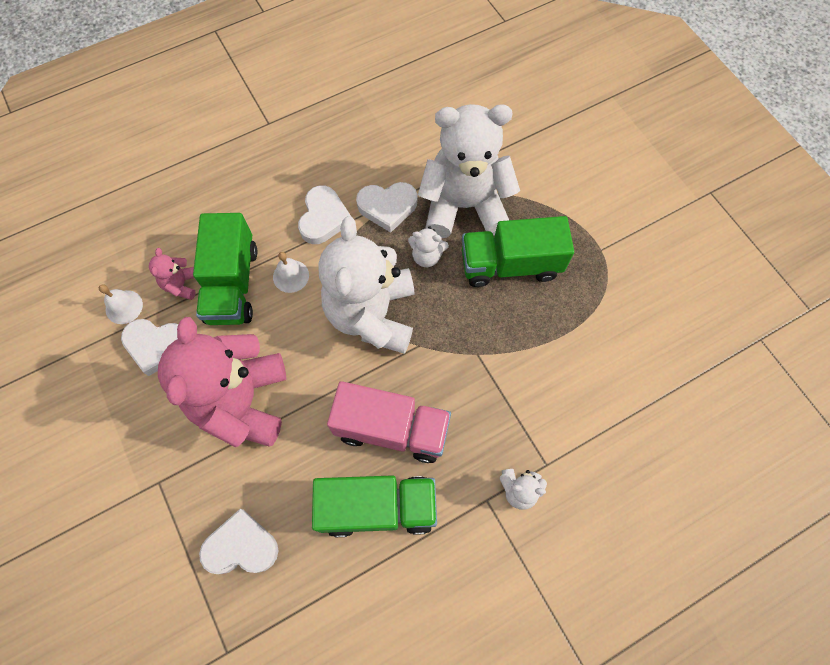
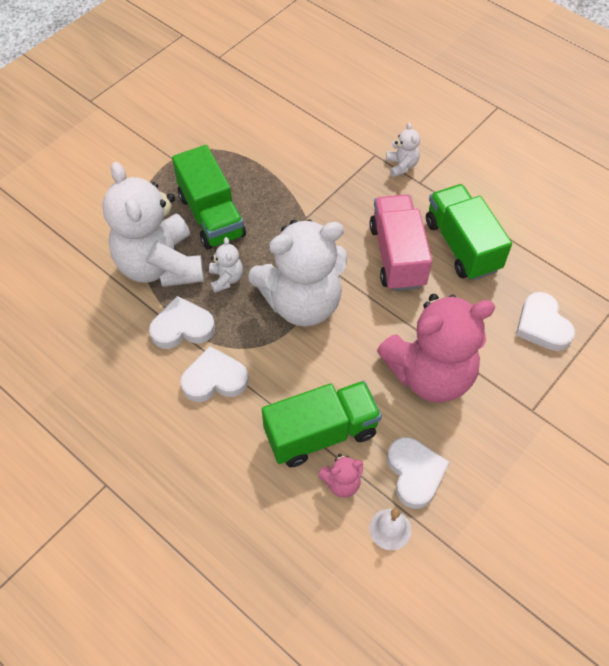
camera: 110 degrees left, 10 degrees down
(291, 276) = (291, 384): white bell -> none
(387, 207) = (182, 327): white heart -> white heart turned 75 degrees counterclockwise

